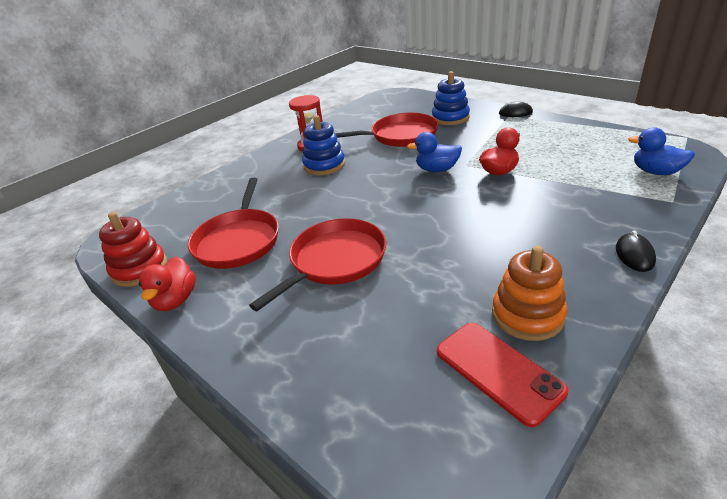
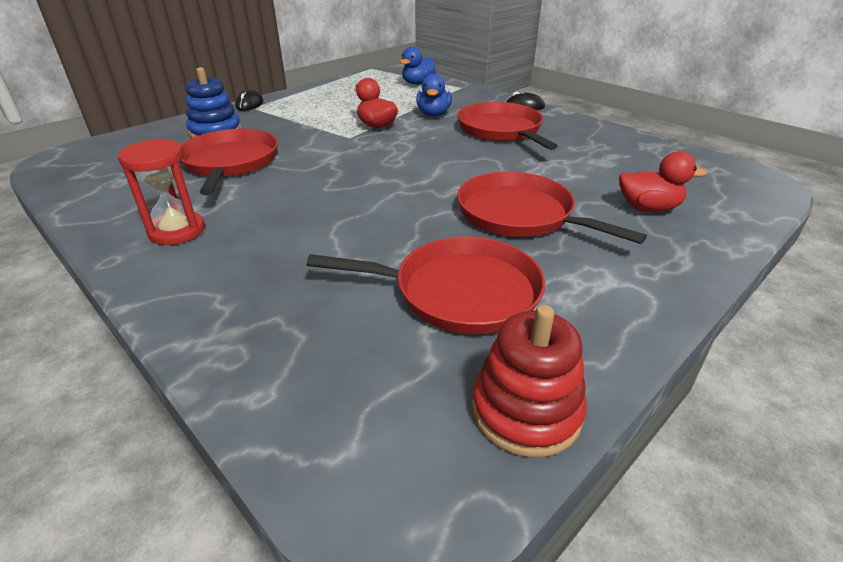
camera: 90 degrees left, 0 degrees up
(176, 300) = (607, 341): red duck -> red duck (648, 208)
(324, 165) = (266, 220): blue stacking toy -> none
(437, 169) = (349, 150): blue duck -> blue duck (433, 114)
(498, 371) = (654, 157): red phone -> none
(527, 315) = (594, 142): orange stacking toy -> none
(529, 241) = (501, 130): none -> red pan

